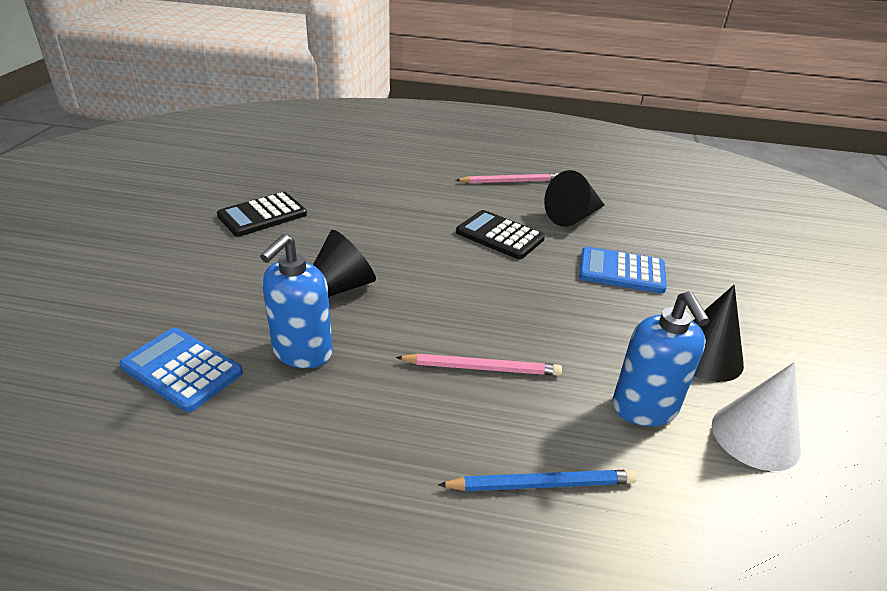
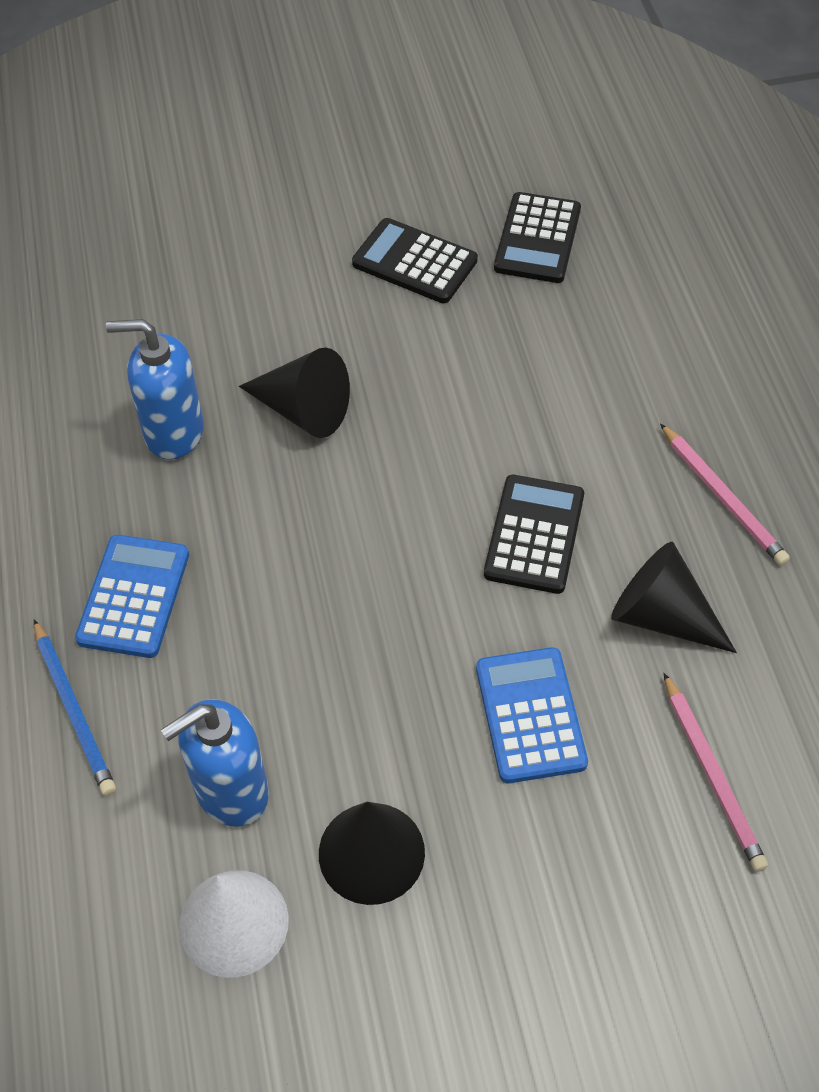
camera: 70 degrees right, 20 degrees up
(182, 370) = (103, 353): blue calculator -> blue calculator (133, 597)
(293, 176) = (537, 239): none -> black calculator
(482, 368) = (226, 605): pink pencil -> pink pencil (712, 775)

